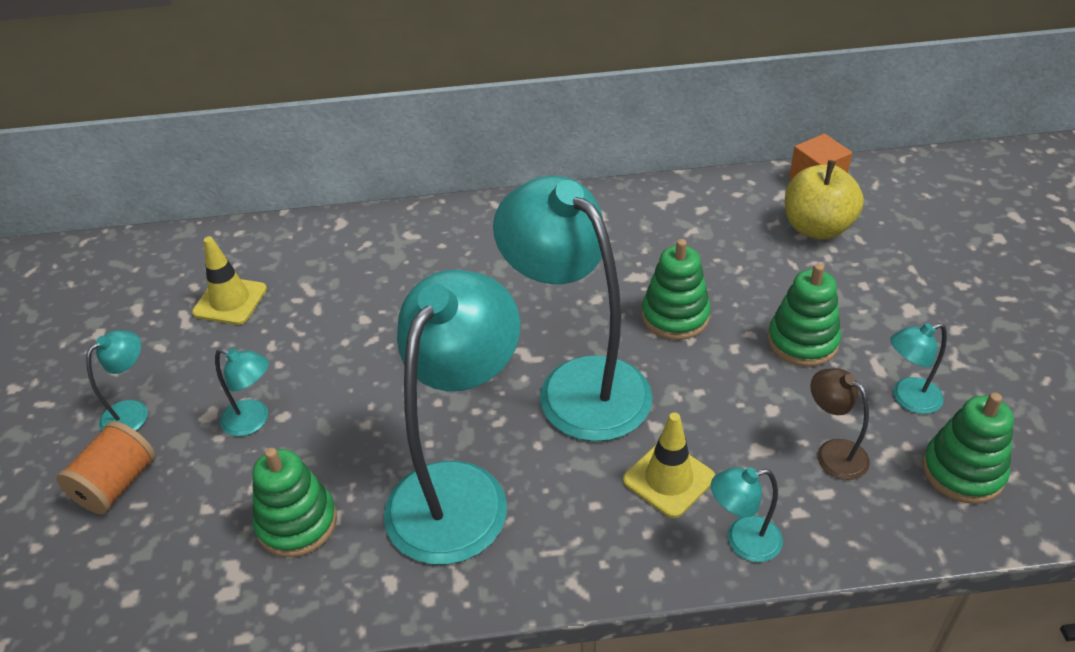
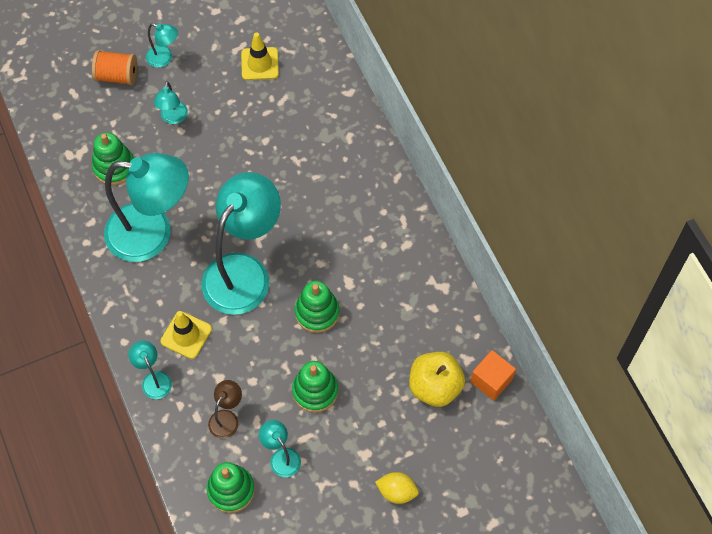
camera: 70 degrees right, 20 degrees up
(969, 289) = (397, 491): none -> yellow lemon

